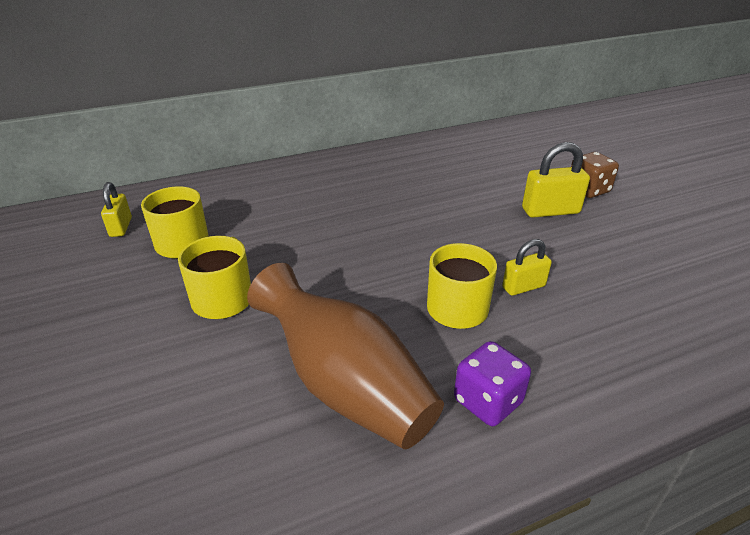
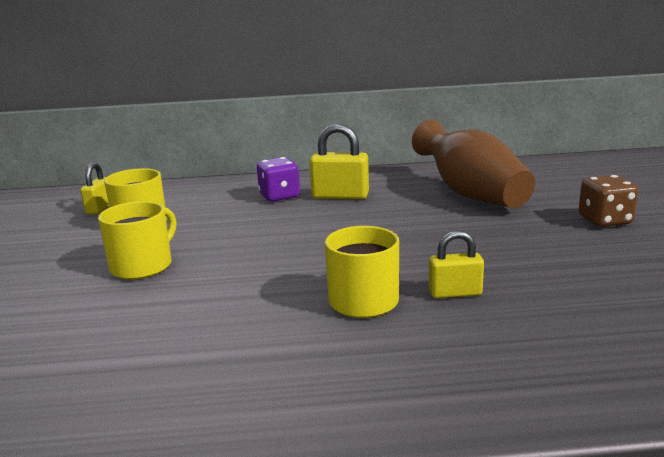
camera: 20 degrees right, 15 degrees down
(345, 385) = (199, 343): brown vase -> brown vase (470, 194)
(487, 401) = (334, 380): purple dice -> purple dice (279, 196)
(550, 211) = (541, 234): yellow padlock -> yellow padlock (340, 196)

